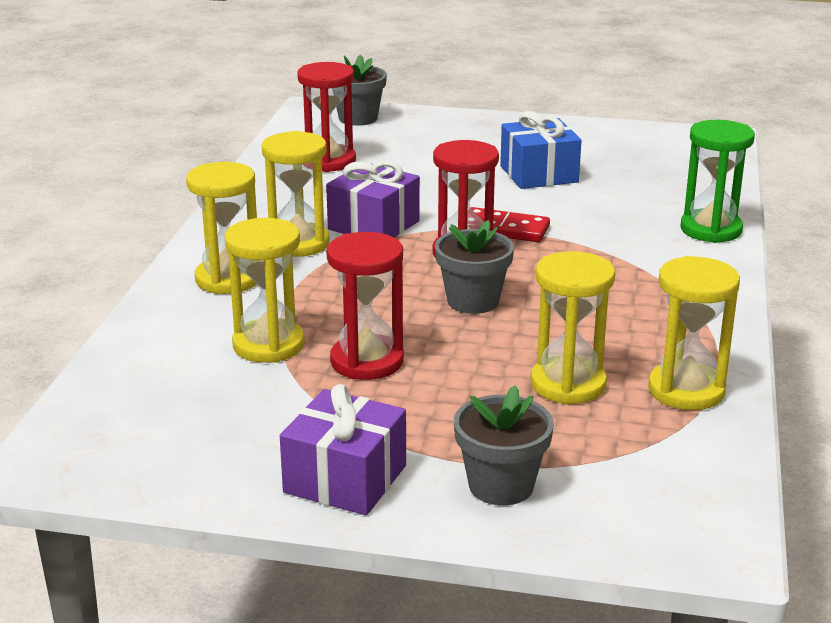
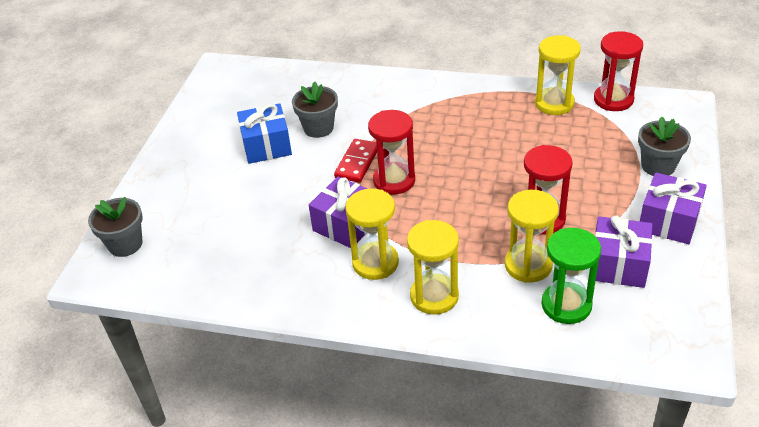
camera: 85 degrees left, 15 degrees up
(250, 419) = (618, 265): none -> purple gift
(328, 161) = (219, 257): red hourglass -> red hourglass (613, 100)
(473, 301) = (461, 176): grey flower pot -> grey flower pot (318, 128)
(568, 384) = (555, 142): yellow hourglass -> none
(711, 229) = (363, 81): green hourglass -> green hourglass (566, 305)

